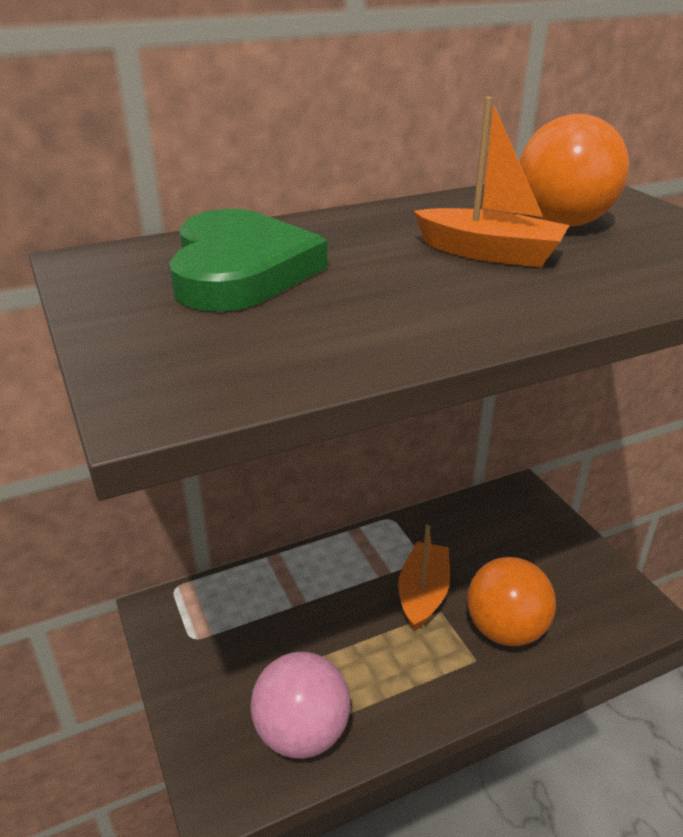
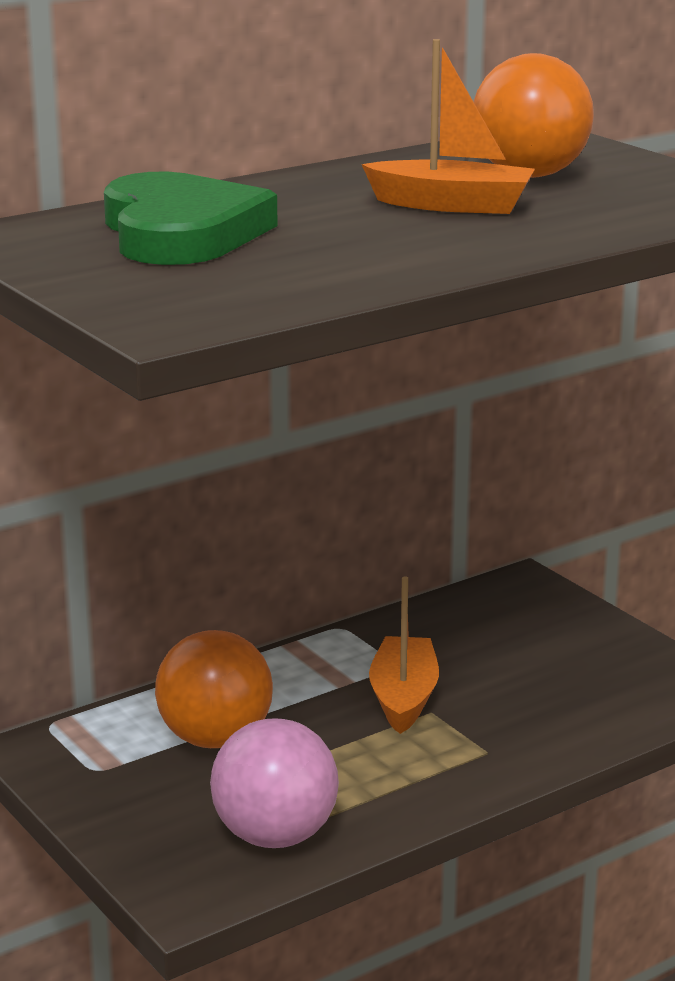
camera: 10 degrees left, 10 degrees down
(505, 629) = (521, 720): orange ball -> orange ball (215, 739)

